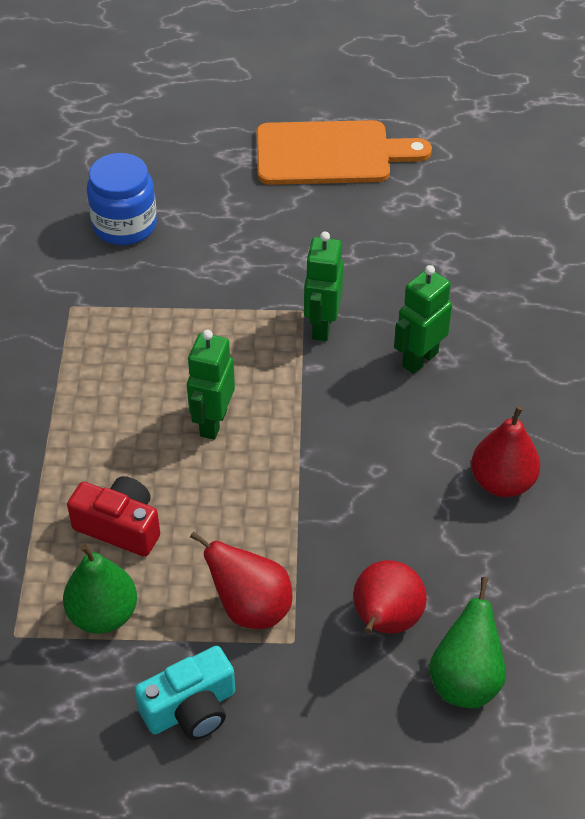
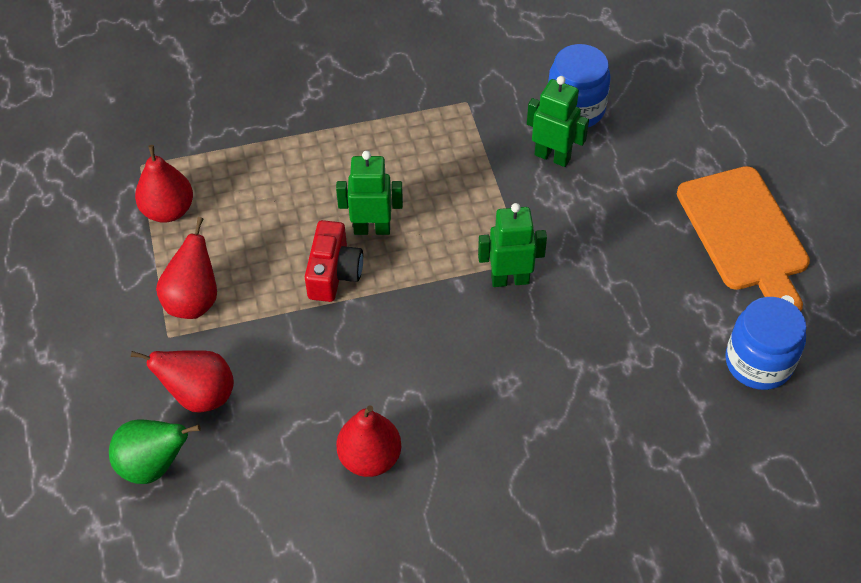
camera: 75 degrees right, 5 degrees up
(103, 614) = (168, 210): green pear -> red pear
(120, 527) = (250, 198): red camera -> red camera (334, 273)
(191, 708) = (97, 285): turquoise camera -> none
(419, 359) = (497, 364): green robot -> green robot (552, 156)
(470, 185) = (758, 362): none -> blue jar

